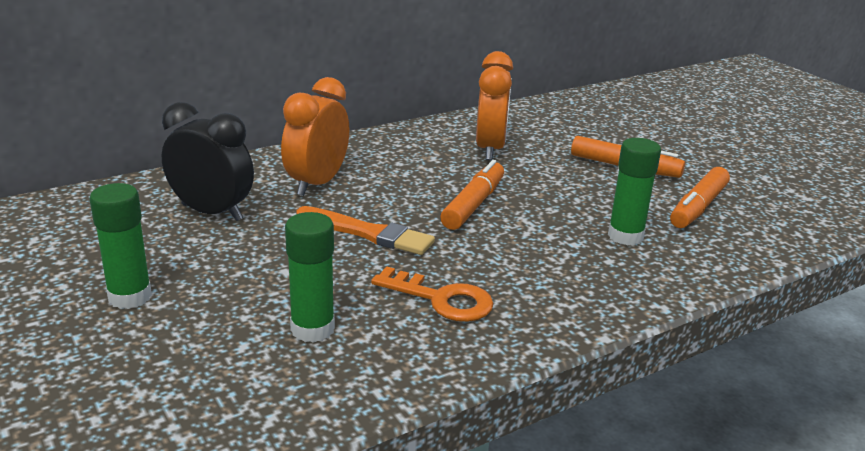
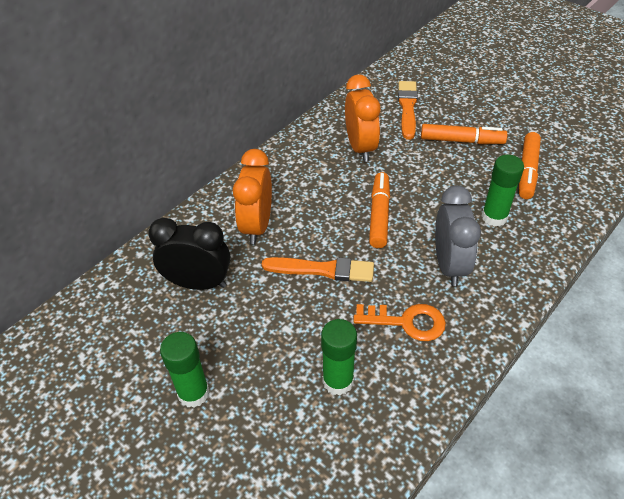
camera: 15 degrees left, 20 degrees up
(535, 264) = (449, 265): none -> grey clock
(572, 130) = (407, 108): none -> orange brush

